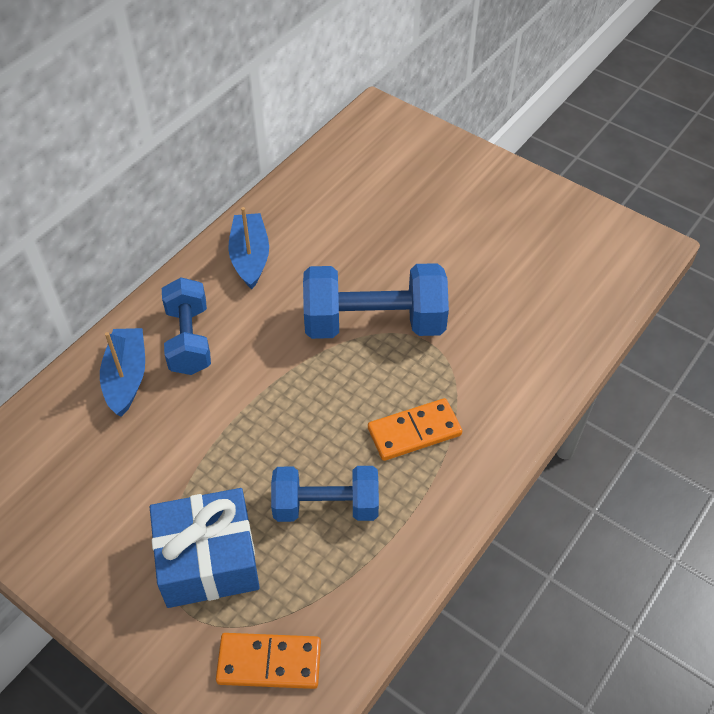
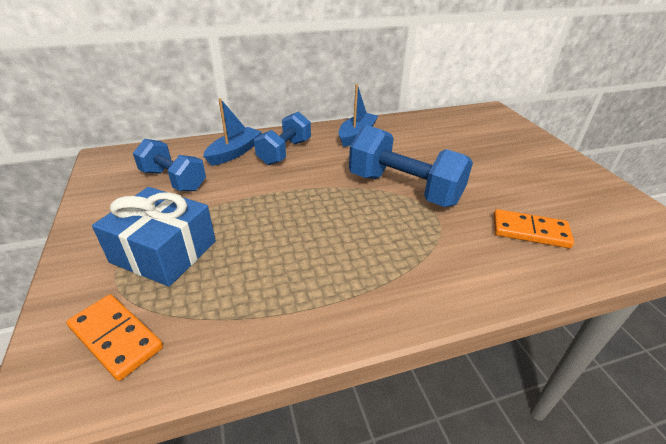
camera: 35 degrees right, 15 degrees down
(326, 506) = (268, 265): blue dumbbell -> blue dumbbell (173, 180)
(414, 431) = (376, 256): orange domino -> orange domino (530, 231)

